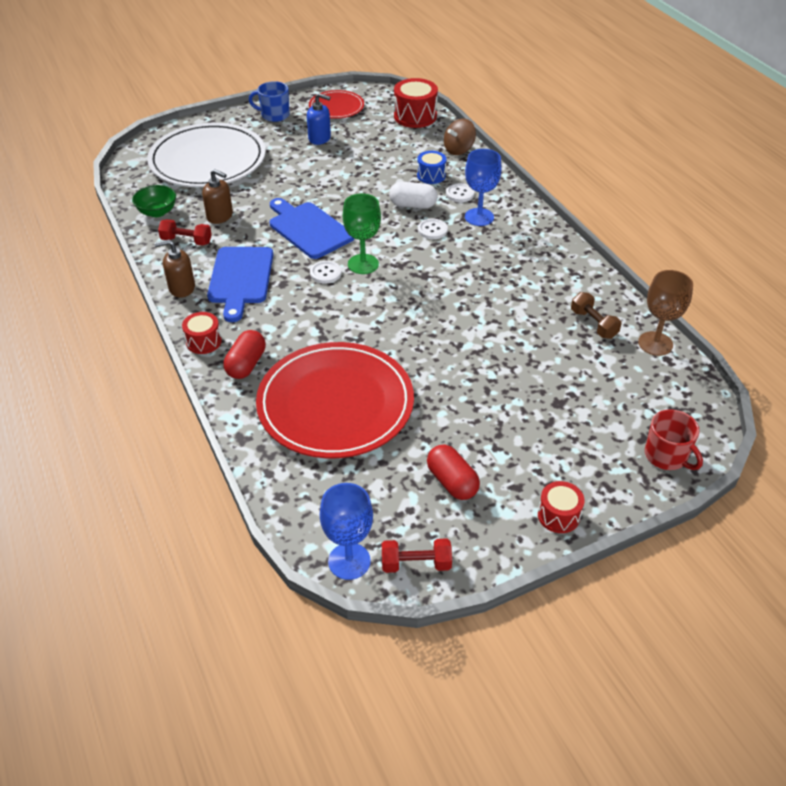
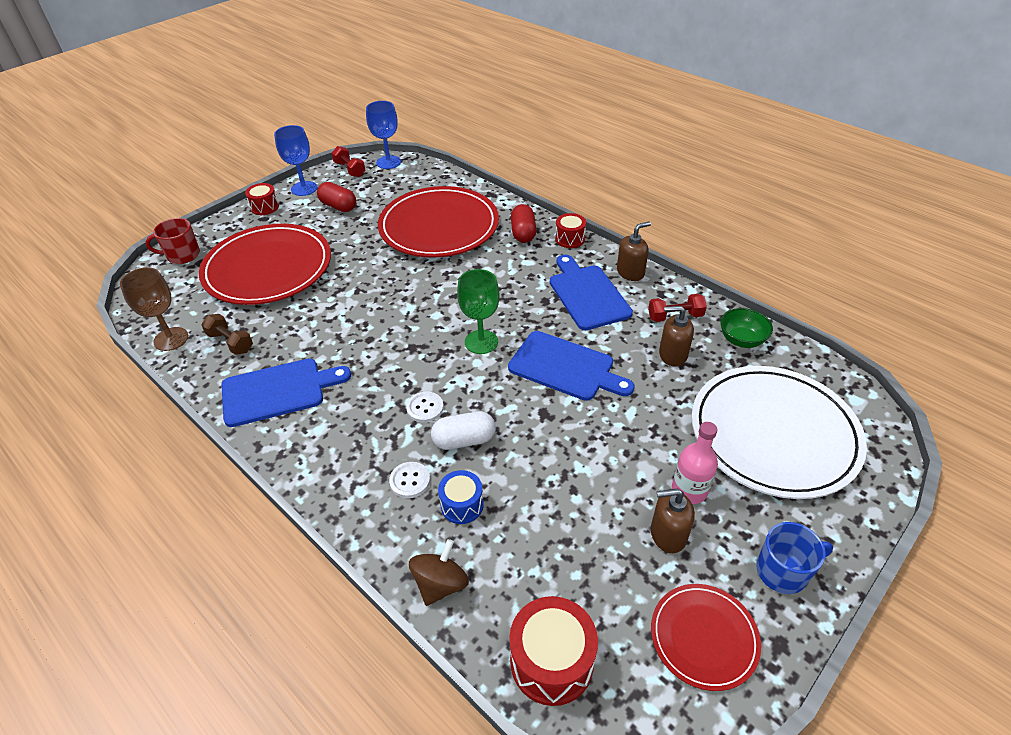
camera: 160 degrees right, 0 degrees up
(289, 150) = (689, 490): none -> pink bottle
(319, 138) = (667, 534): blue soap dispenser -> brown soap dispenser
(325, 273) = (512, 322): white button -> none
(416, 564) = (350, 169): red dumbbell -> red dumbbell turned 75 degrees clockwise
(479, 217) = (373, 446): blue goblet -> blue goblet (304, 188)
(548, 270) = (278, 391): none -> blue cutting board
(555, 402) = (268, 268): none -> red plate
(666, 456) = (182, 255): red mug -> red mug turned 45 degrees counterclockwise

